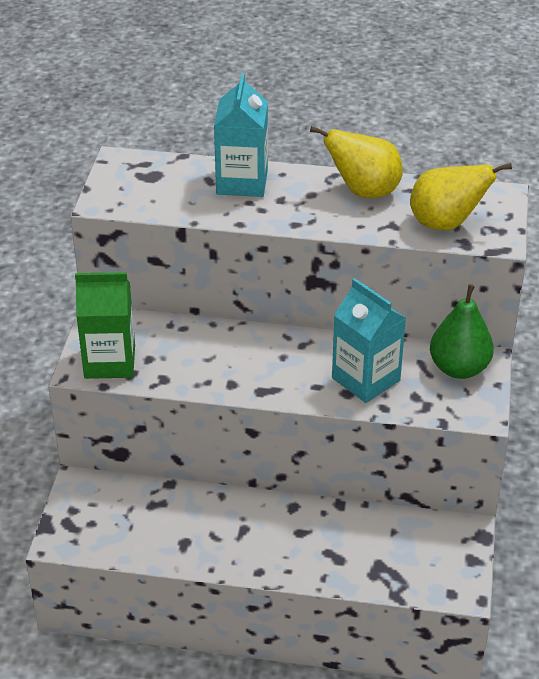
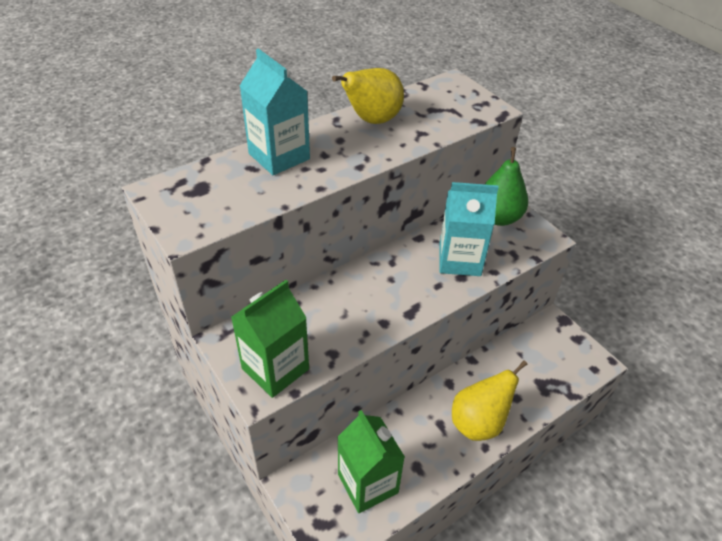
camera: 45 degrees left, 5 degrees up
(132, 524) = (368, 483): none -> green carton
(446, 224) = (450, 115): yellow pear -> yellow pear (478, 422)

